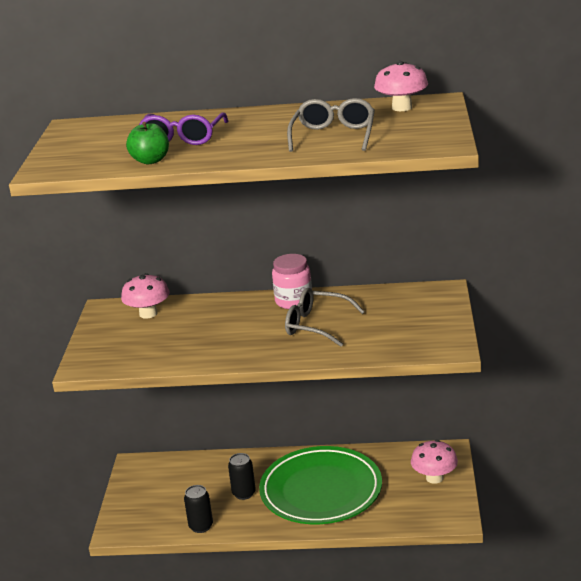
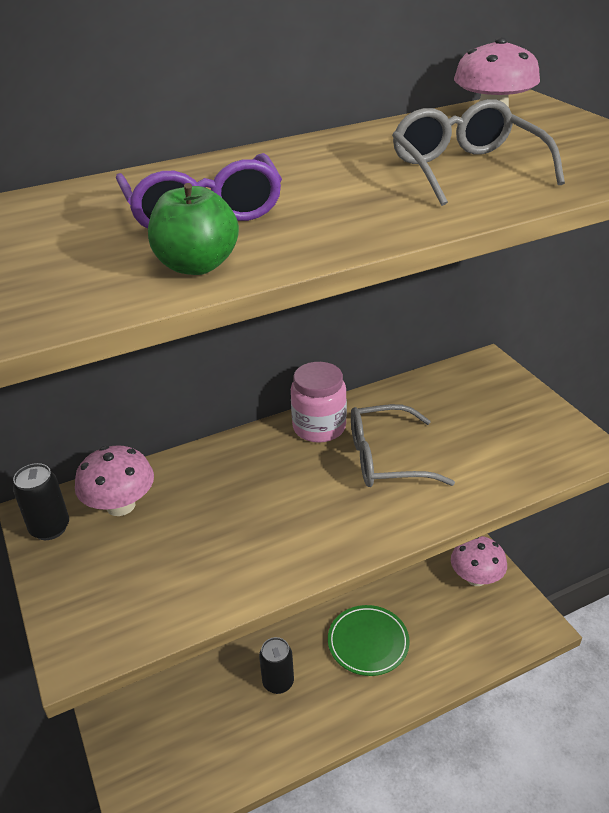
camera: 30 degrees left, 10 degrees up
(201, 526) = (257, 760): black can -> black can (50, 528)
(321, 491) = (368, 642): green plate -> green plate, size x0.52

